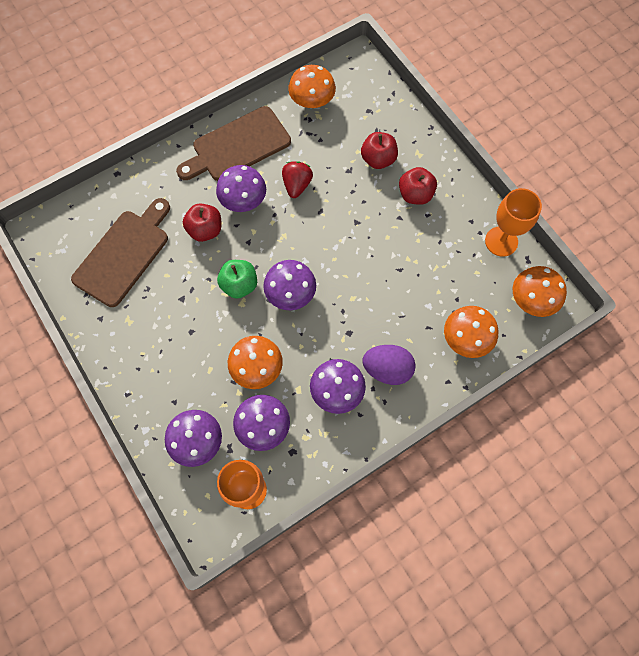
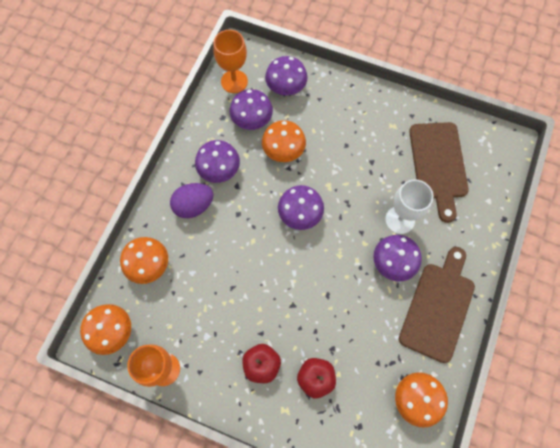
camera: 145 degrees right, 0 degrees up
(205, 230) = (399, 220): red apple -> white goblet
(239, 285) = (341, 196): green apple -> none
(297, 185) = (363, 305): red strawberry -> none

